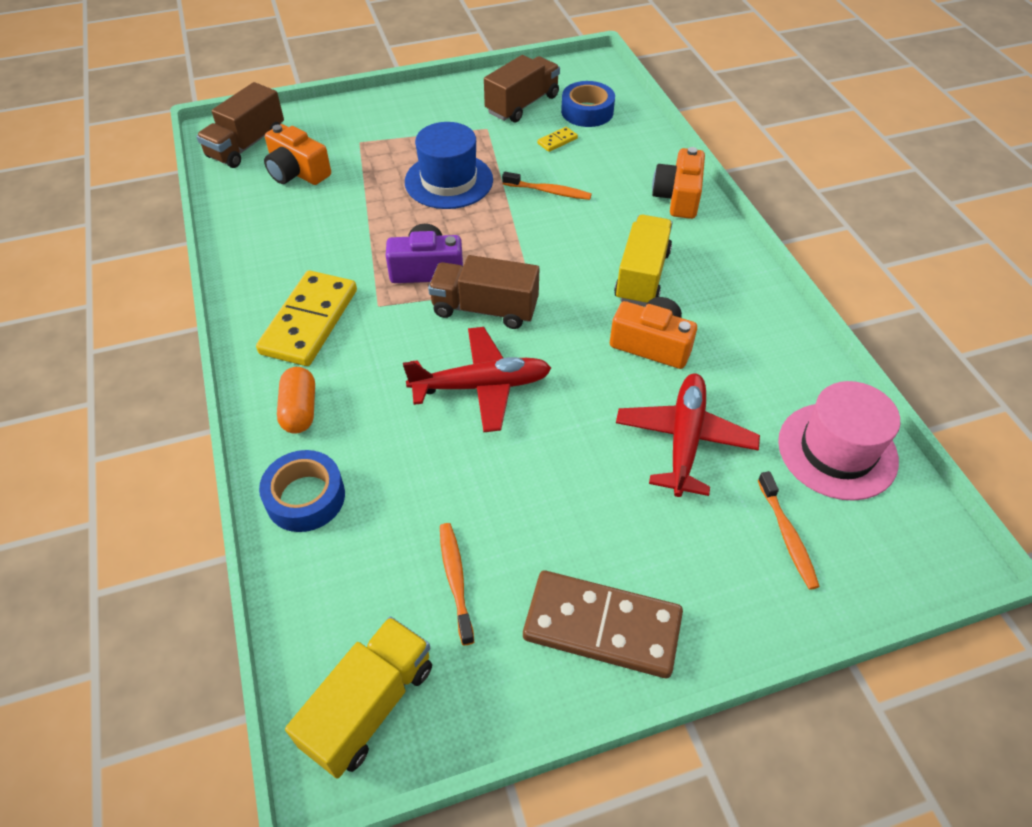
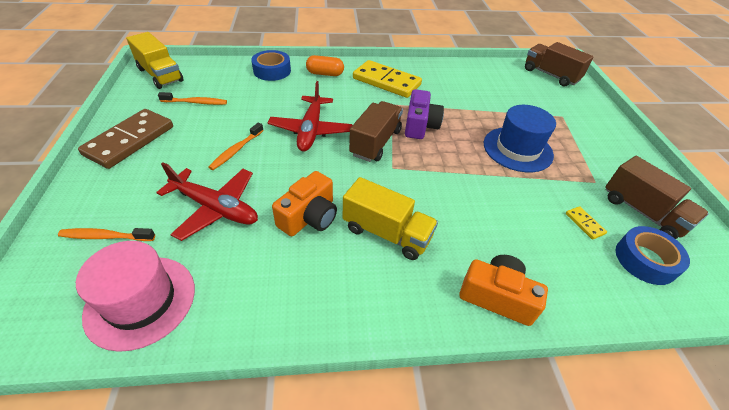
camera: 100 degrees right, 5 degrees down
(297, 172) = (524, 89): orange camera -> none
(549, 191) = (505, 201): orange toothbrush -> orange toothbrush (236, 150)

